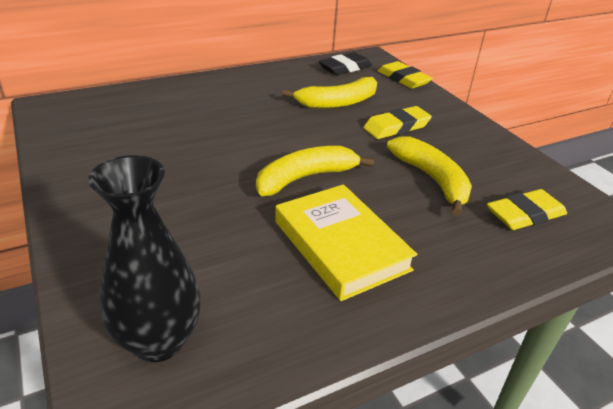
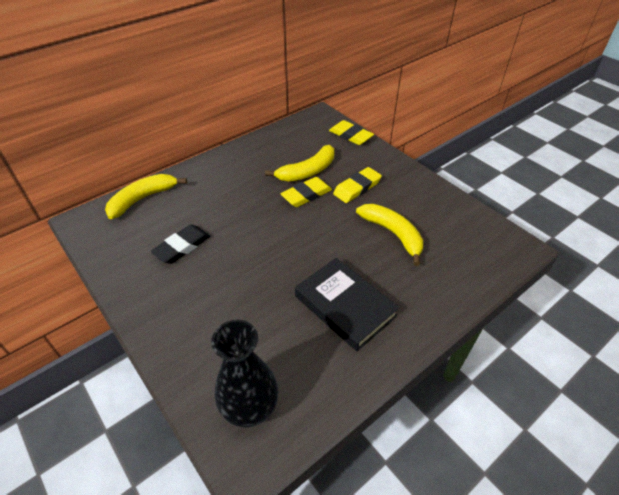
camera: 10 degrees left, 10 degrees up
(305, 178) = (304, 251): yellow banana -> yellow banana (142, 199)
(340, 245) = (345, 306): yellow book -> black book
(345, 68) = (303, 132): black eraser -> black eraser (182, 246)
(525, 214) = (460, 252): yellow eraser -> yellow eraser (306, 195)

